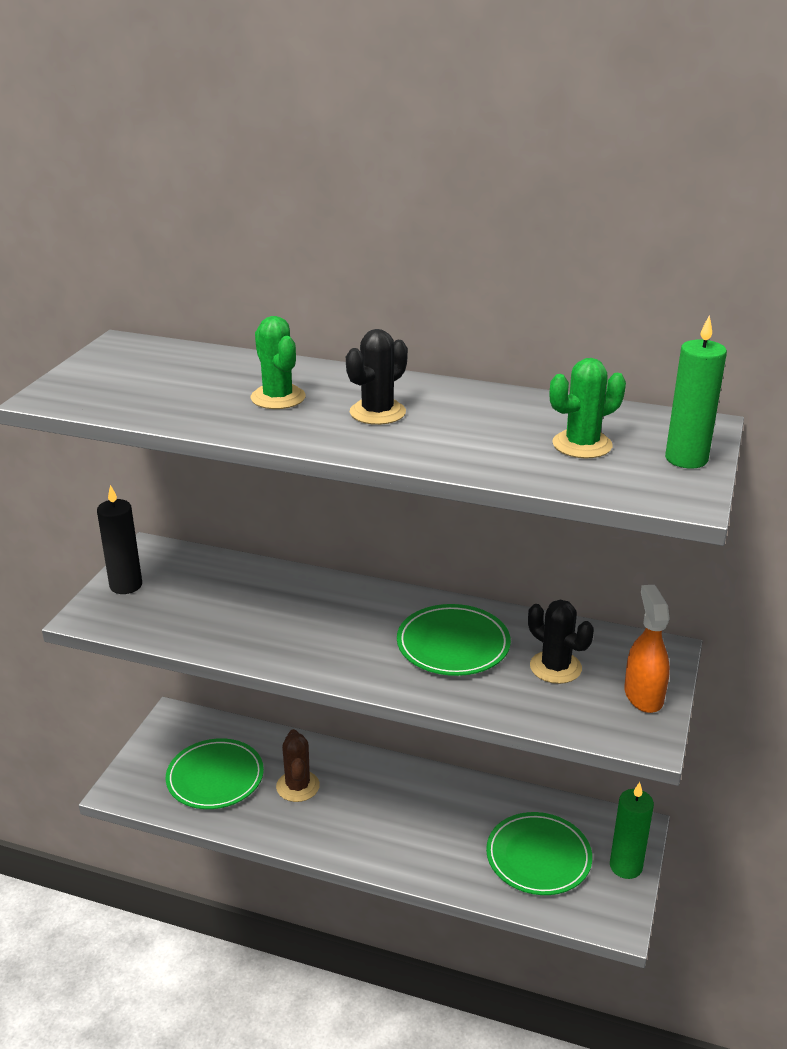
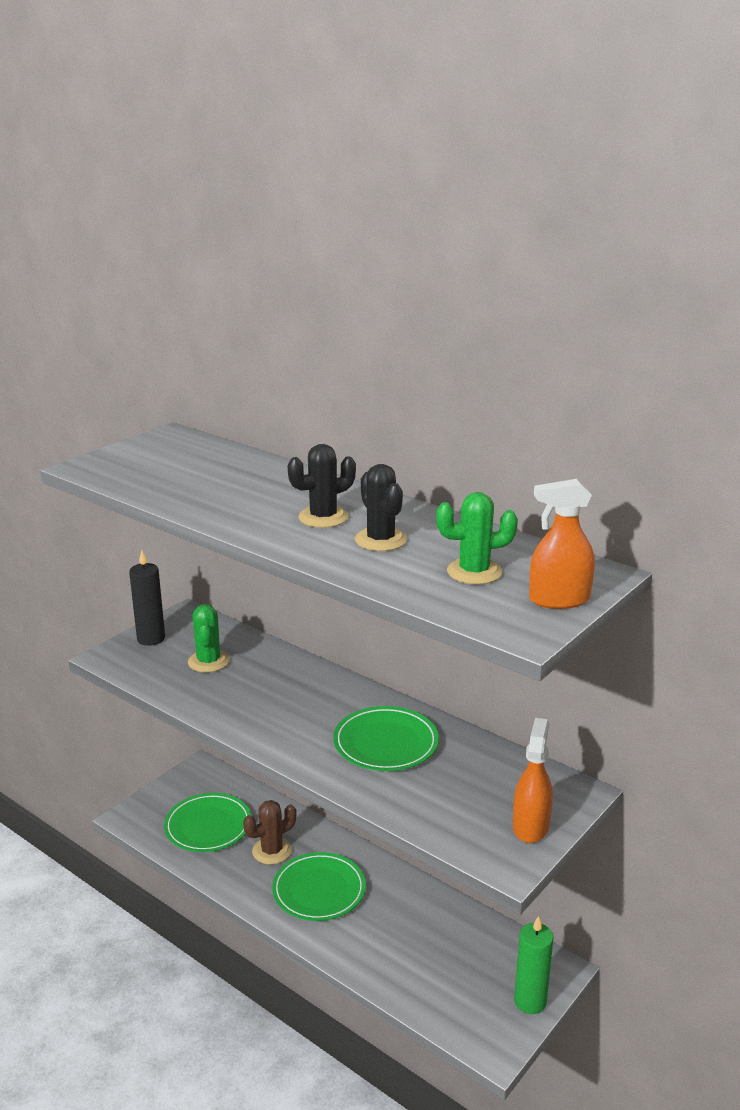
camera: 20 degrees right, 5 degrees down
(278, 398) = (253, 493): green cactus -> green cactus (208, 661)
(298, 786) = (272, 851): brown cactus -> brown cactus turned 45 degrees clockwise
(538, 857) = (451, 969): green plate -> green plate (319, 890)
(555, 667) = (465, 783): black cactus -> black cactus (380, 540)
(686, 459) = (559, 600): green candle -> orange spray bottle

